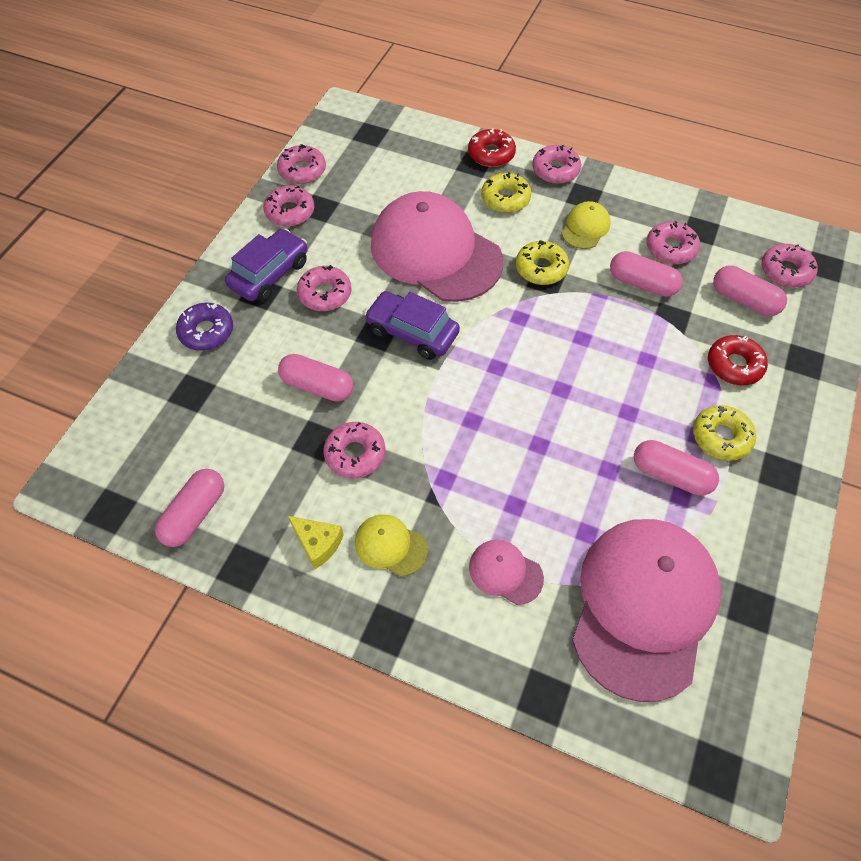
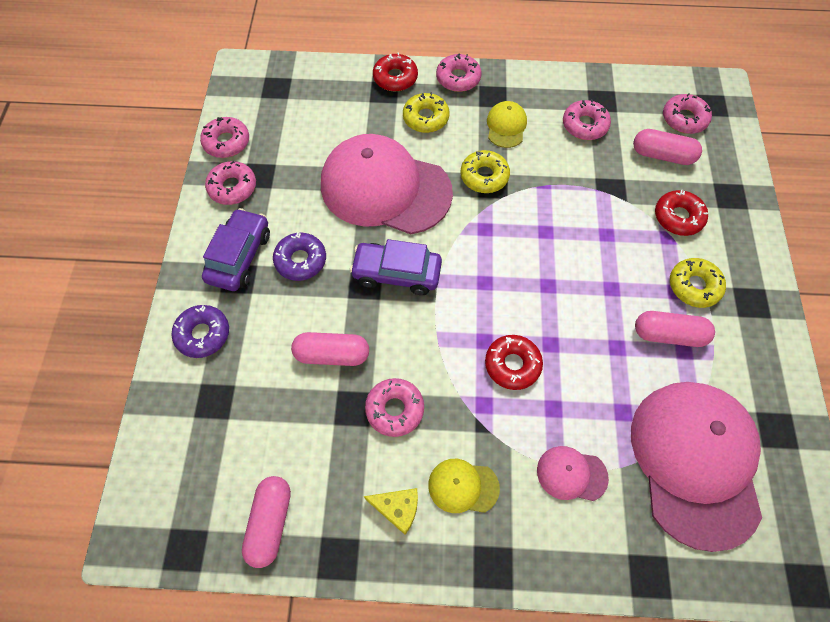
camera: 20 degrees left, 5 degrees up
(325, 294) = (300, 260): pink donut -> purple donut
(490, 451) = (512, 365): none -> red donut
(642, 283) = (574, 165): pink capsule -> none

